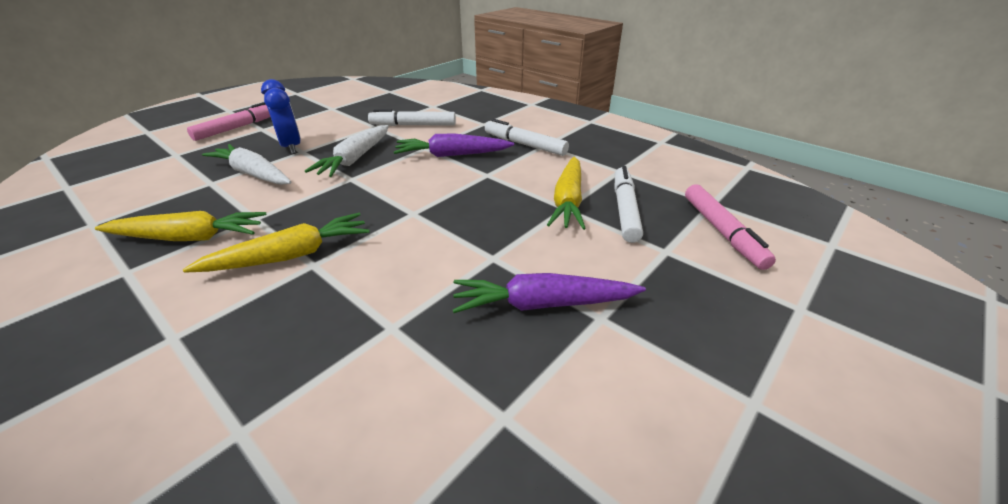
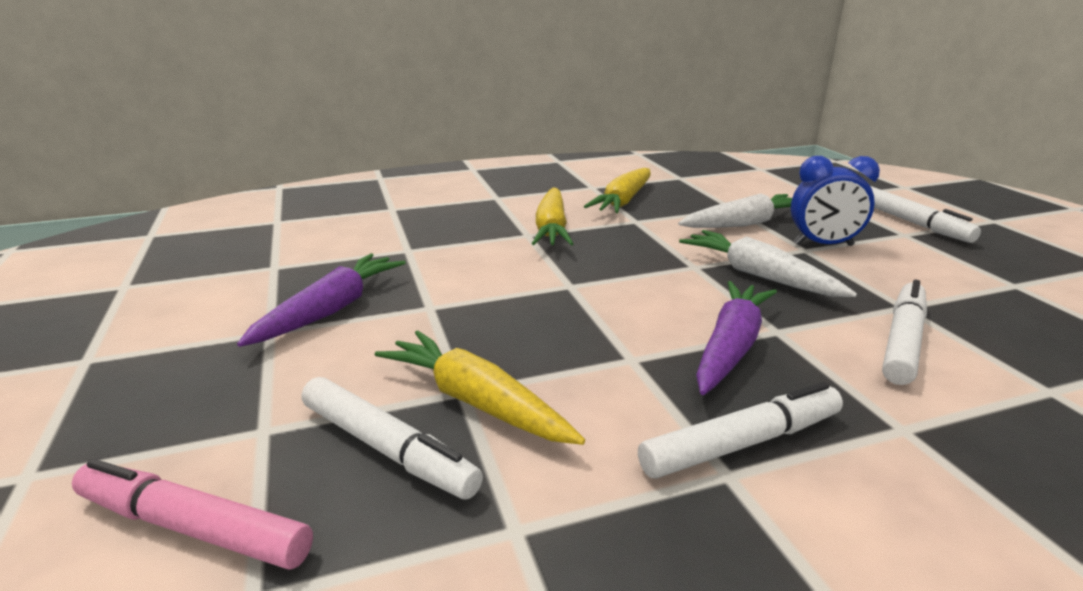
camera: 120 degrees right, 10 degrees down
(238, 127) = (912, 223): pink marker -> white marker

